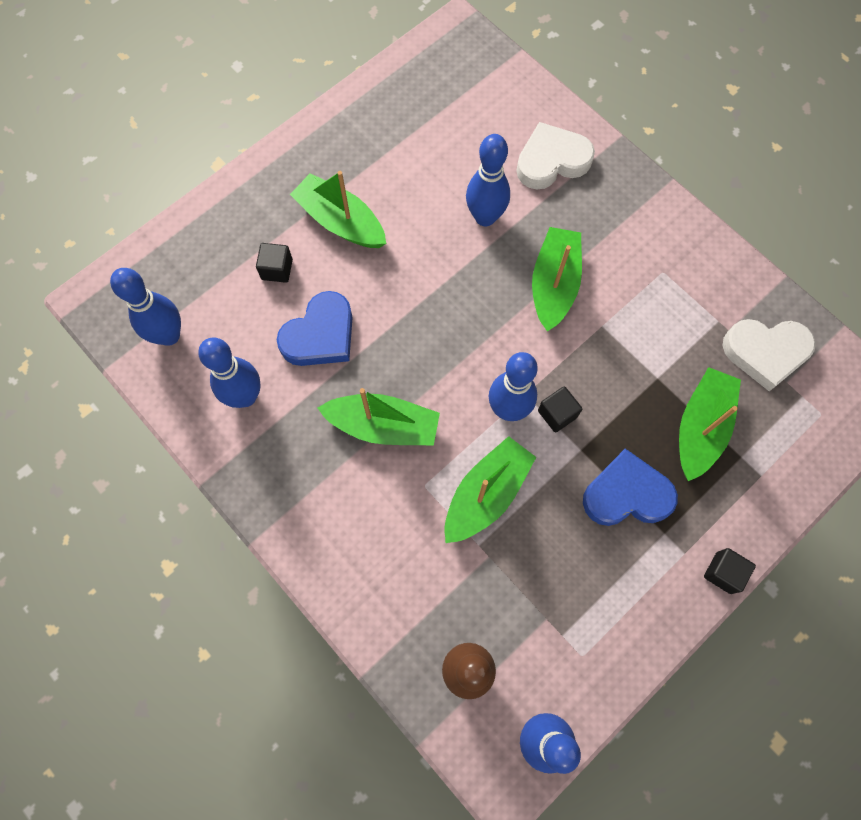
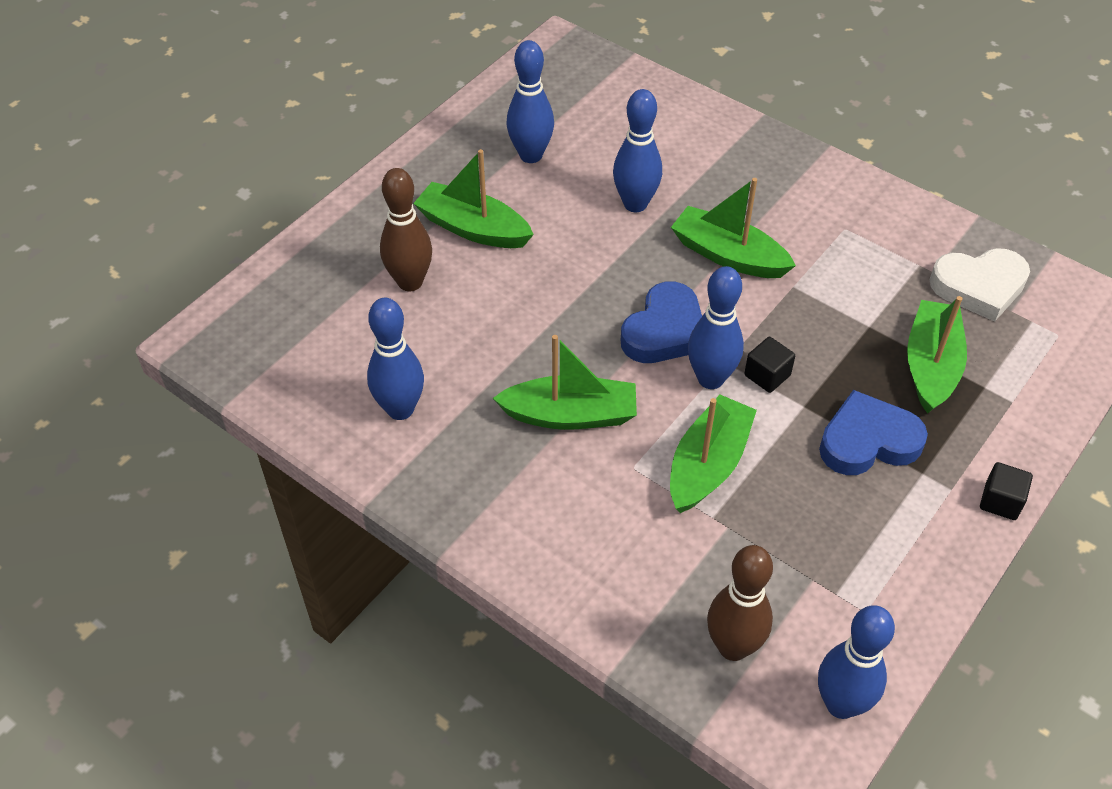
camera: 10 degrees left, 20 degrees down
(169, 335) = (296, 362): blue bowling pin -> blue bowling pin (531, 155)
(277, 269) = (410, 282): black cube -> brown bowling pin
(320, 335) = (475, 338): blue heart -> blue heart (664, 331)
(551, 161) = (694, 145): white heart -> none
(554, 285) = (729, 255): green boat -> green boat turned 60 degrees counterclockwise

